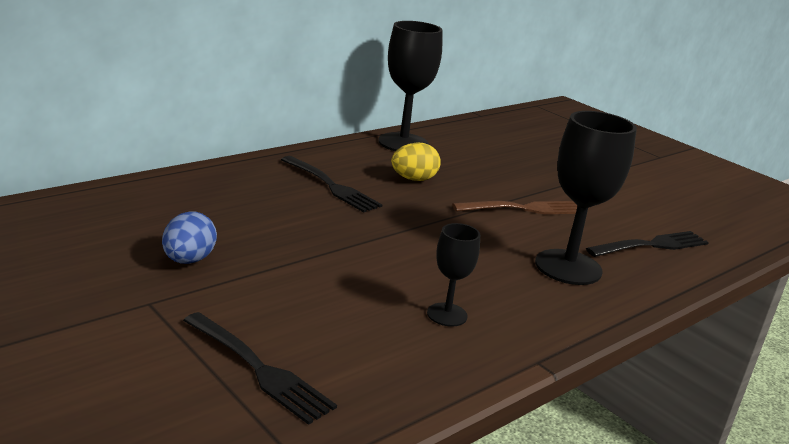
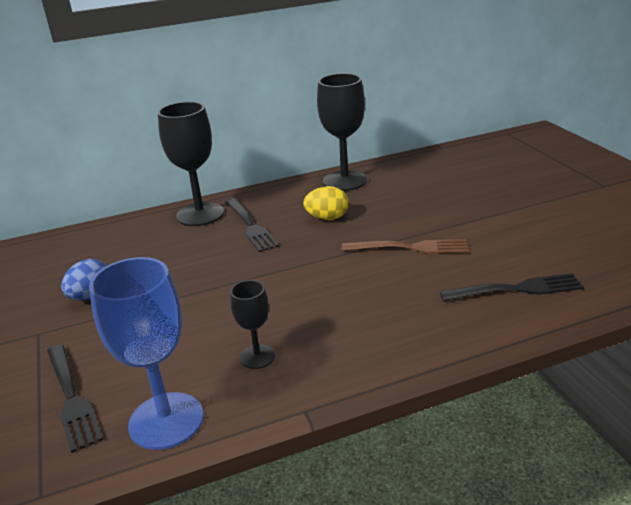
camera: 25 degrees right, 5 degrees up
(396, 382) = (166, 420): none -> blue goblet
(568, 267) = (408, 312): black goblet -> black goblet (200, 214)

